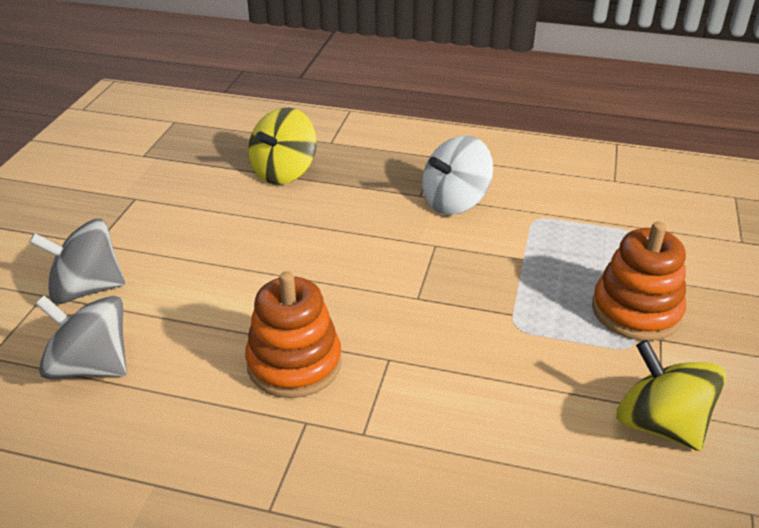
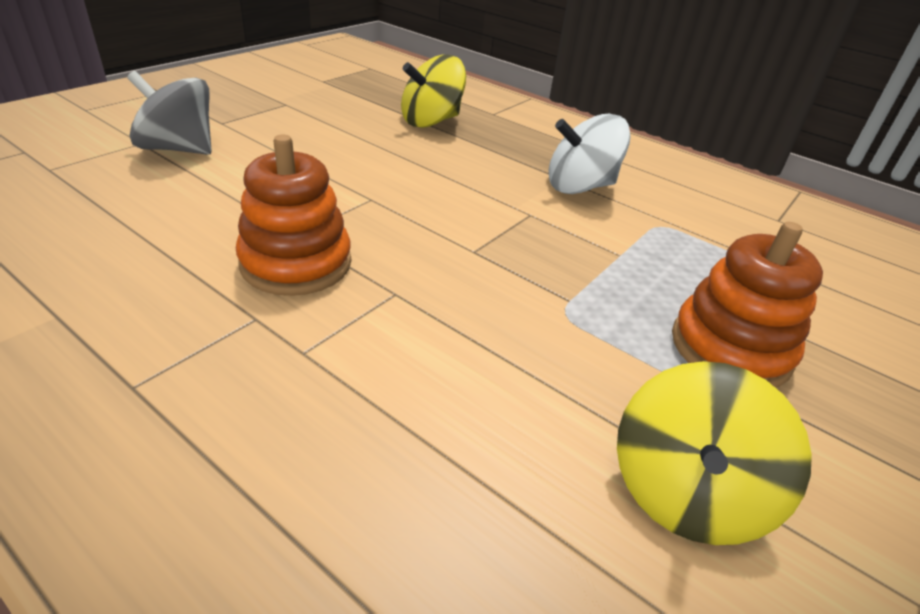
camera: 20 degrees right, 0 degrees up
(91, 366) = (117, 202): grey spinning top -> none
(660, 424) = (686, 491): yellow spinning top -> yellow spinning top turned 135 degrees counterclockwise

